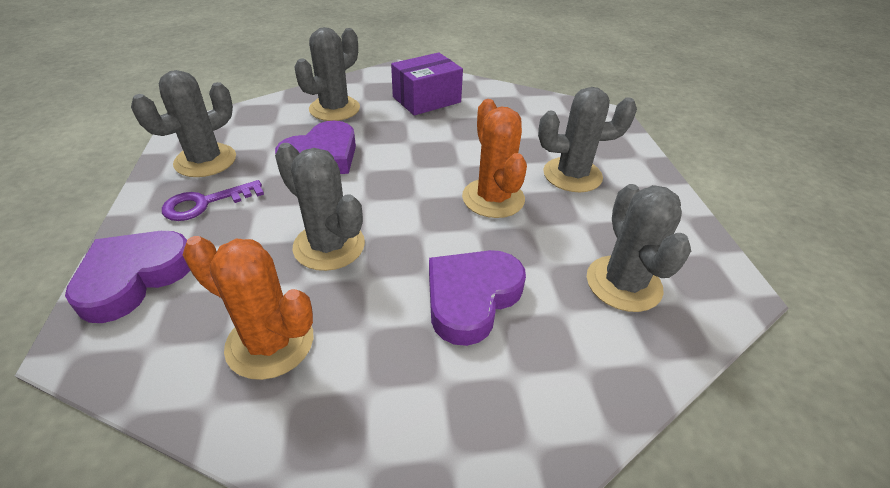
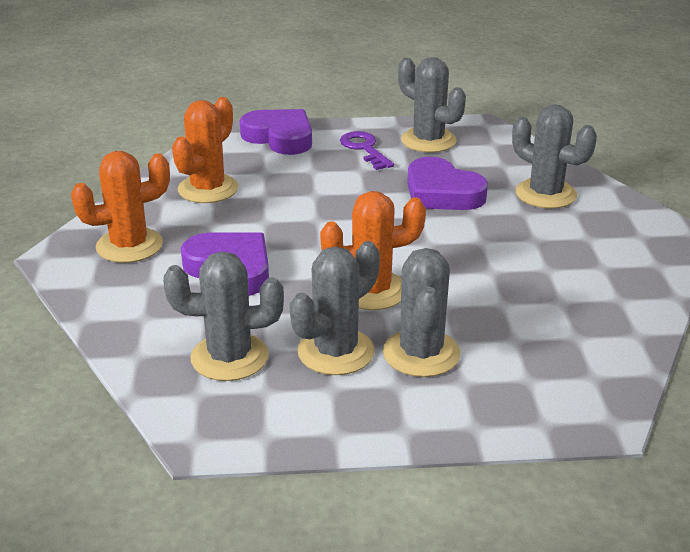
camera: 95 degrees right, 10 degrees down
(329, 246) = (305, 204): grey cactus -> grey cactus (336, 352)
(424, 416) = (129, 246): none -> orange cactus
(426, 99) = (592, 254): purple box -> none

